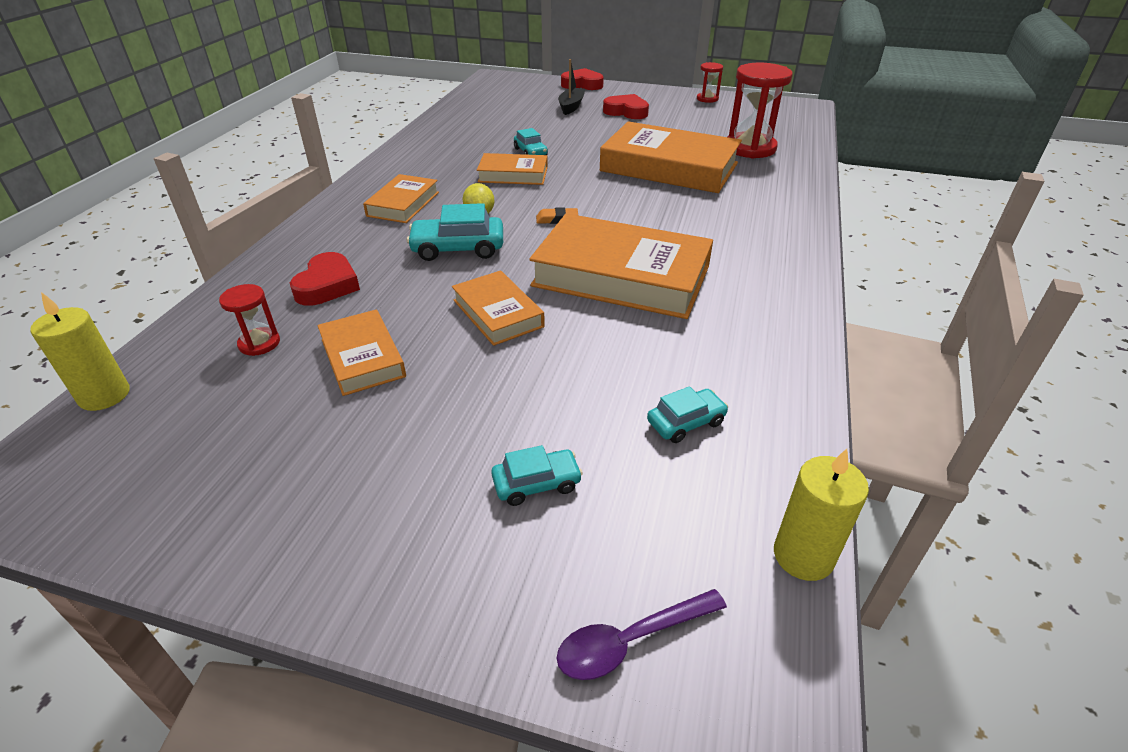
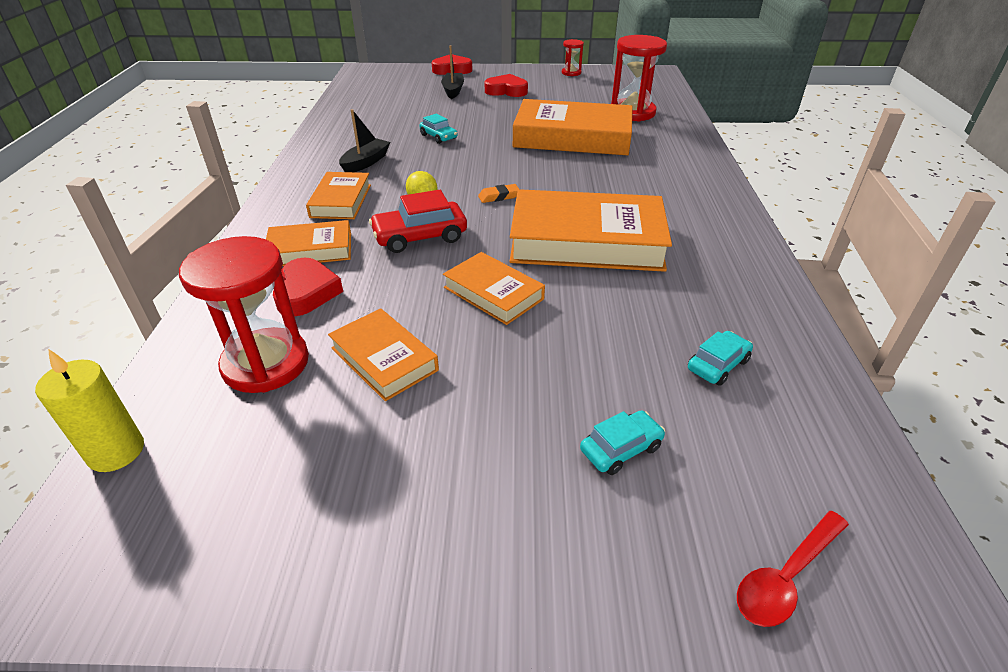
camera: 15 degrees left, 0 degrees up
(259, 343) = (266, 363): red hourglass -> red hourglass, size x2.00
(446, 170) = (366, 162): none -> black boat
(458, 248) = (420, 237): turquoise car -> red car
(513, 174) = (434, 160): orange book -> orange book (310, 249)
(630, 641) = (786, 577): purple spoon -> red spoon
(803, 556) = (879, 463): yellow candle -> none

